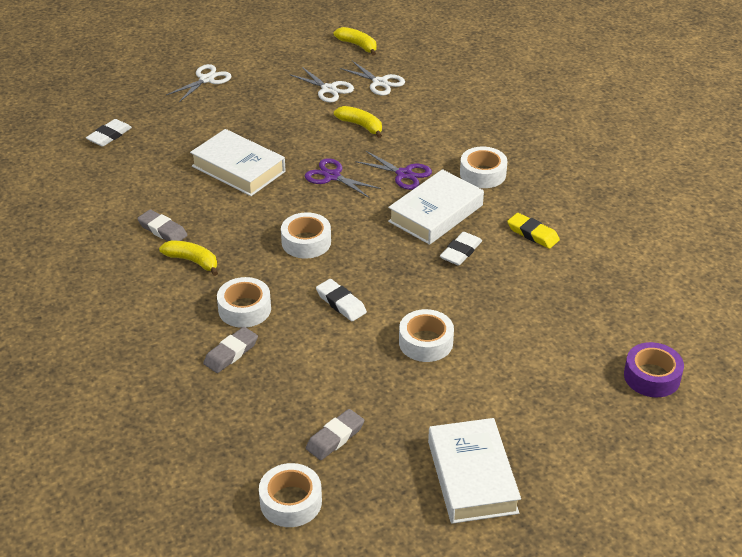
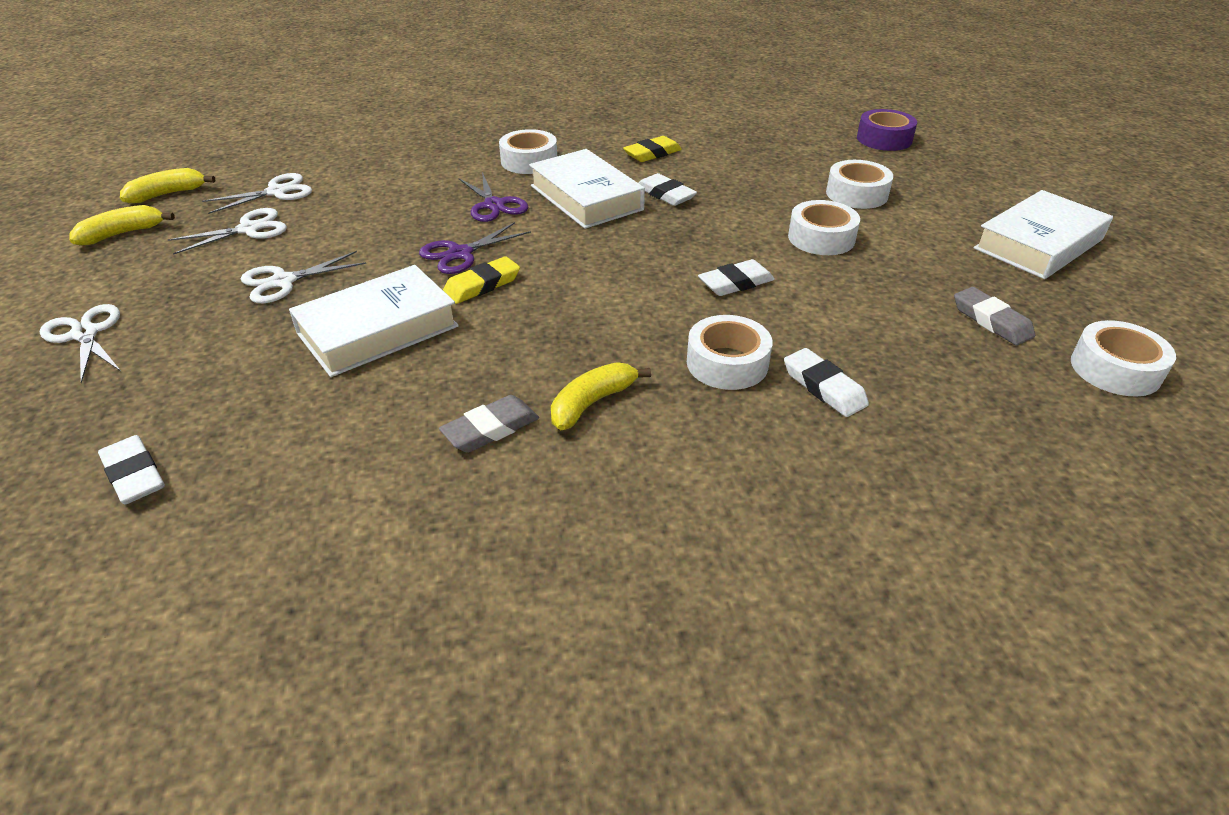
camera: 75 degrees left, 0 degrees up
(231, 353) = (823, 387): grey eraser -> white eraser
(275, 121) = (283, 281): none -> white scissors
(298, 194) = (482, 285): none -> yellow eraser
(306, 242) = (596, 292): white tape -> white tape (856, 194)
(361, 126) = (363, 218): yellow banana -> yellow banana (123, 234)
(404, 174) = (494, 205): purple scissors -> purple scissors turned 105 degrees clockwise
(472, 477) = (1038, 244): white book -> white book turned 45 degrees counterclockwise

